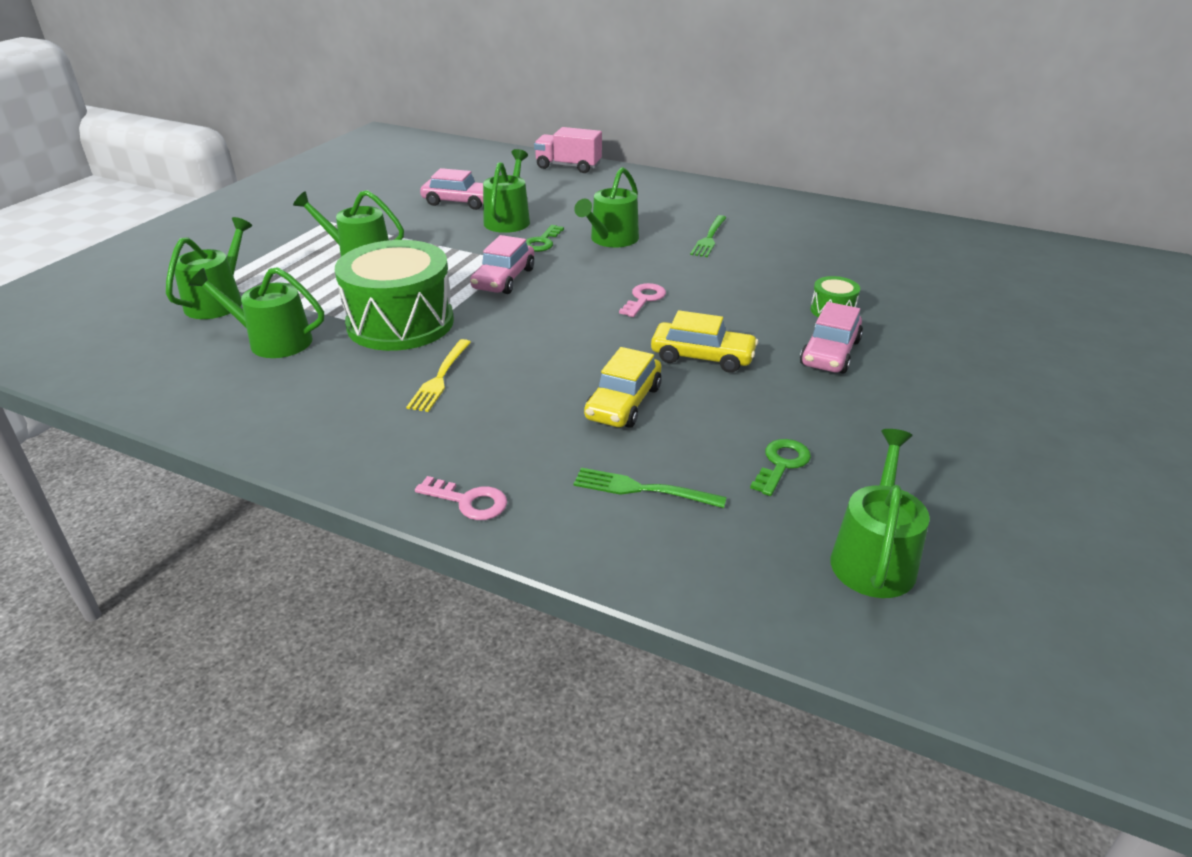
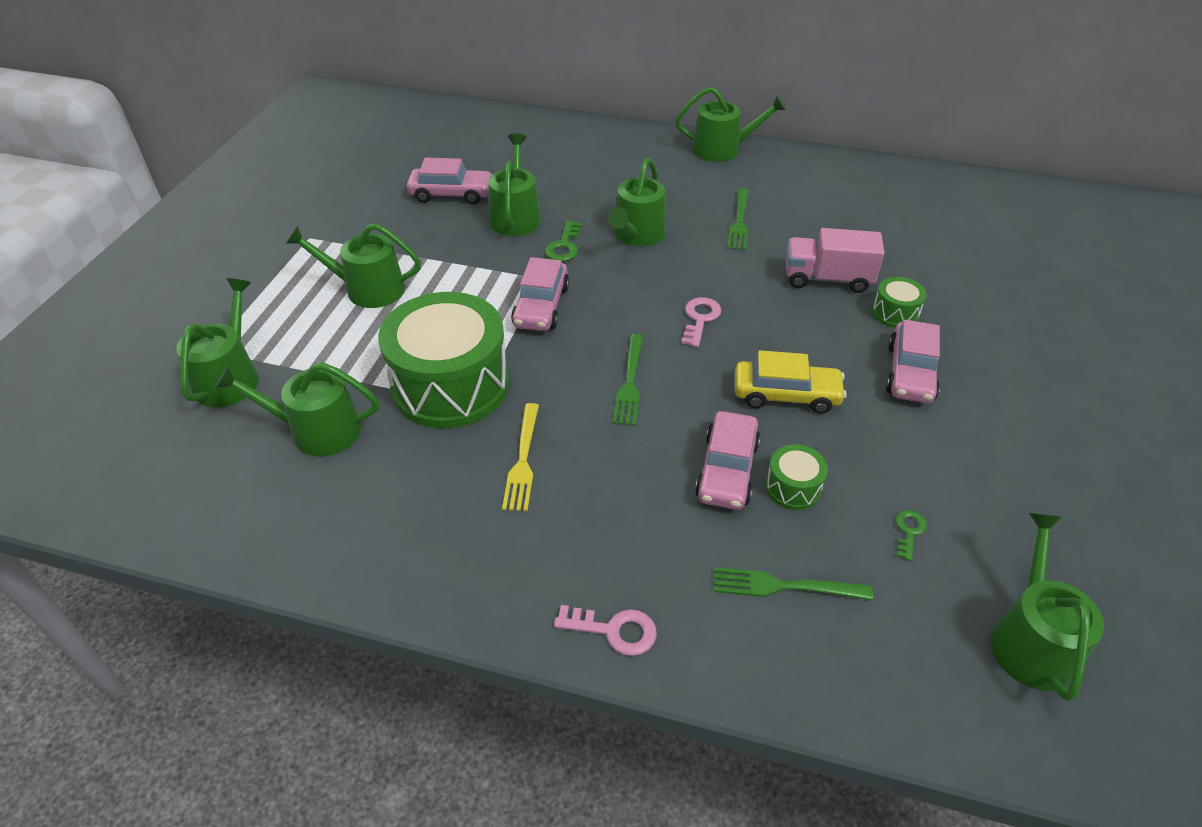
camera: 10 degrees left, 10 degrees up
(560, 335) = (630, 382): none -> green fork
(568, 166) = (554, 127): pink truck -> pink truck (827, 279)
(623, 403) = (726, 470): yellow car -> pink car
(681, 421) = (793, 487): none -> green drum
(714, 190) = (722, 149): none -> green watering can
(781, 464) = (909, 531): green key -> green key, size x0.66

